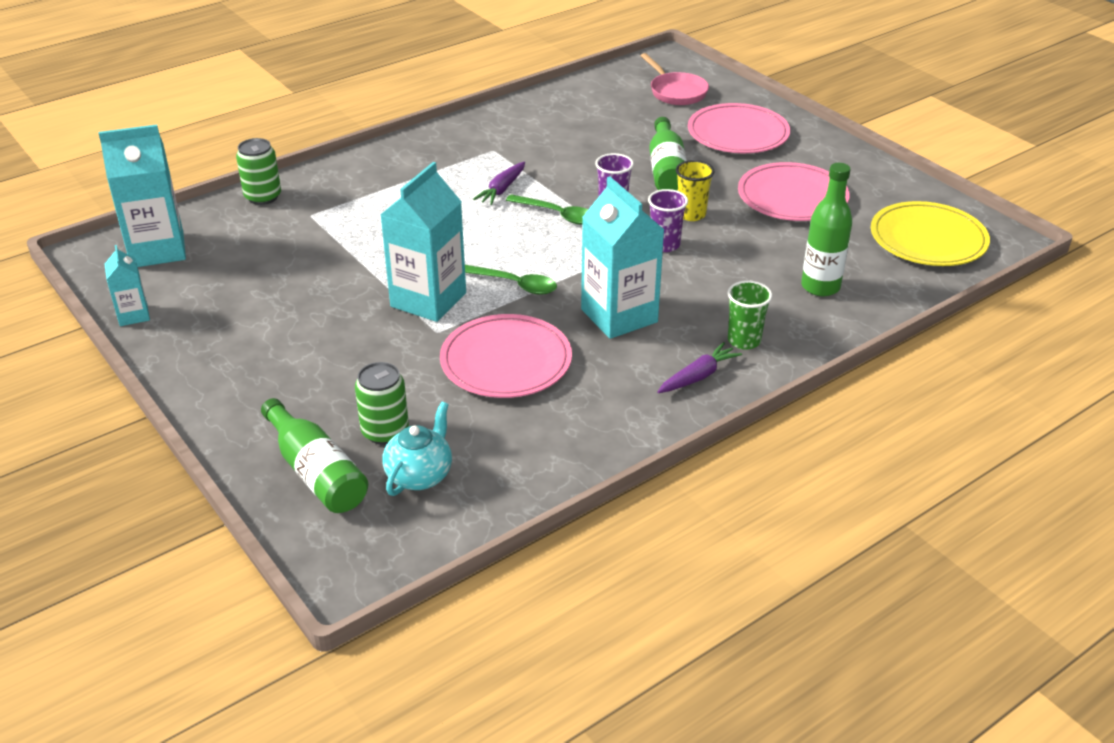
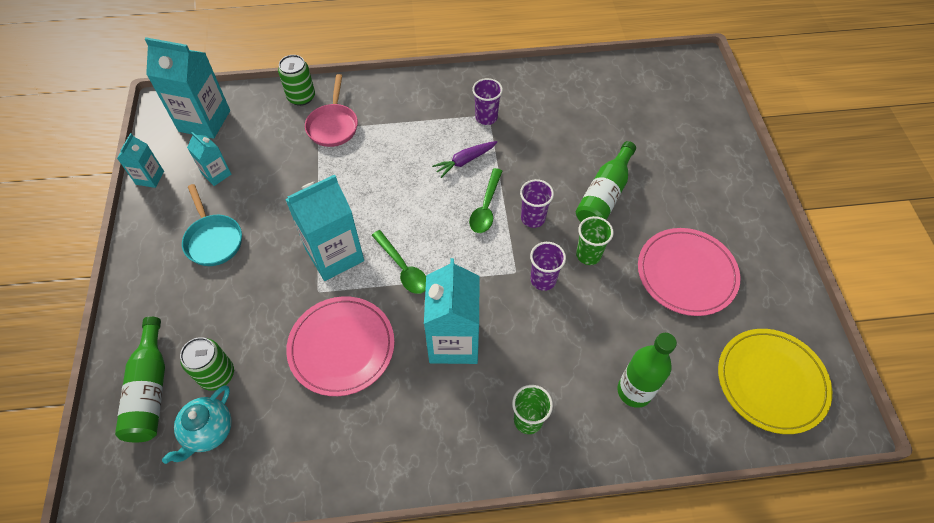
camera: 30 degrees right, 20 degrees up
(219, 286) = (216, 174): none -> turquoise carton
(271, 336) = (213, 240): none -> turquoise pan
(420, 475) = (208, 431): turquoise teapot -> turquoise teapot turned 150 degrees clockwise
(493, 152) = (486, 117): none -> purple cup
(557, 215) = (486, 208): green spoon -> green spoon turned 45 degrees clockwise
(676, 92) = (676, 107): pink pan -> pink pan (333, 126)
(691, 214) = (588, 255): yellow cup -> green cup
(698, 376) = (465, 440): purple carrot -> none
(738, 134) = (693, 177): pink plate -> none

